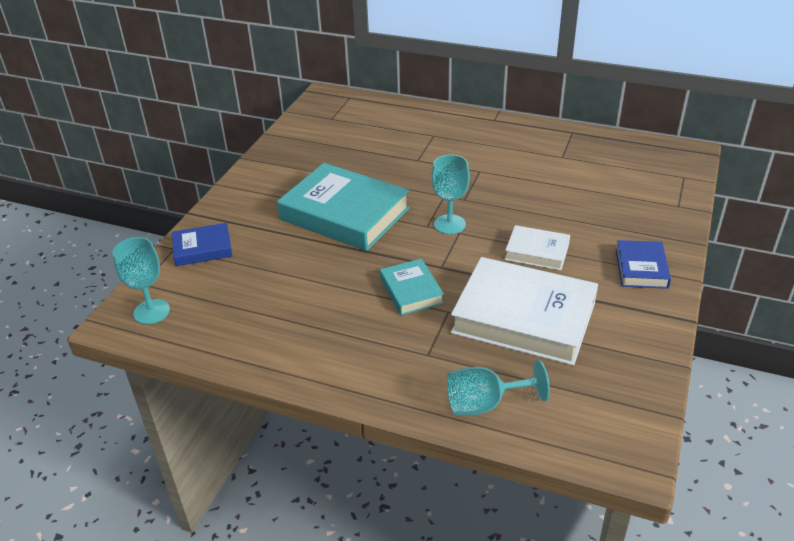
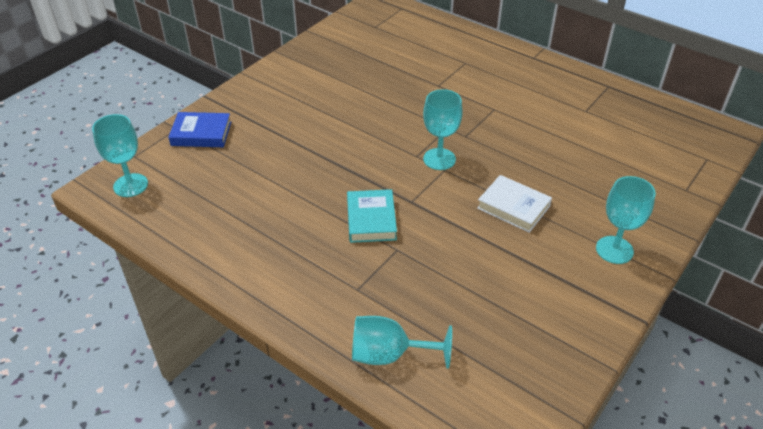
camera: 15 degrees right, 5 degrees up
(344, 214) = (344, 127): turquoise book -> none
(524, 317) = (468, 274): white book -> none
(641, 268) = (614, 250): blue book -> turquoise goblet

